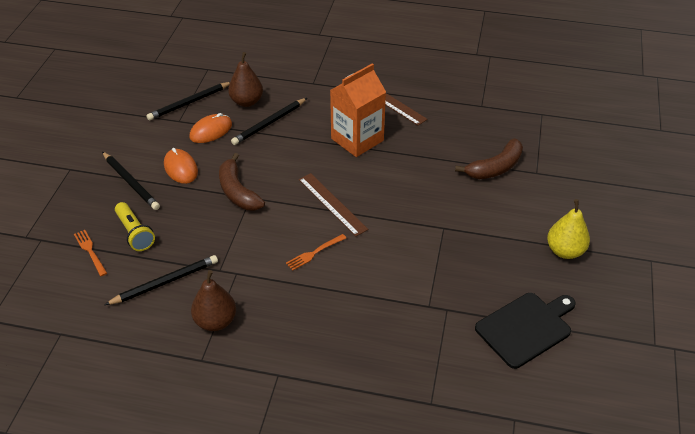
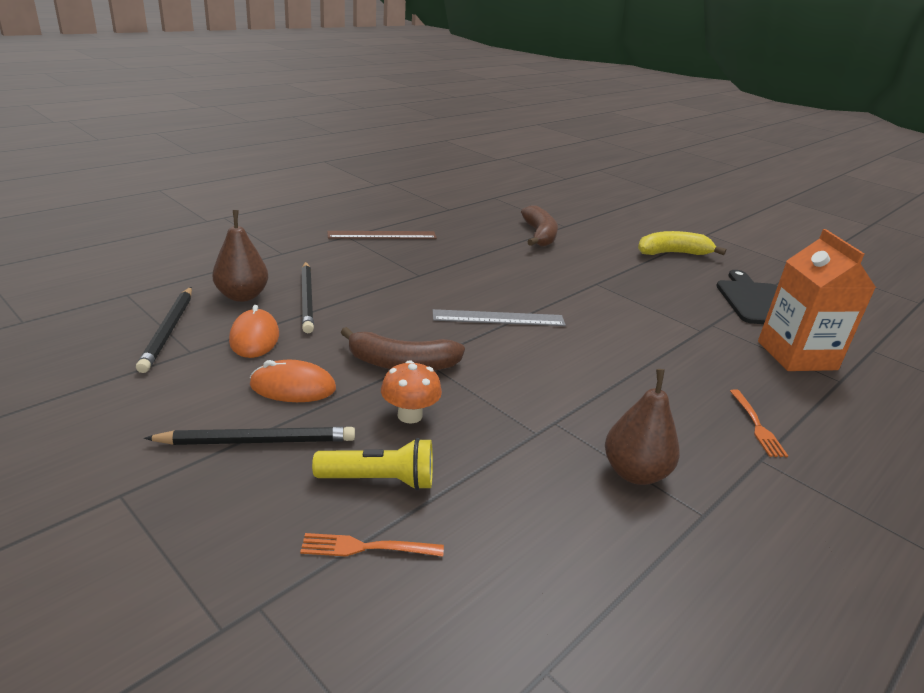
camera: 60 degrees left, 15 degrees down
(165, 282) = (519, 490): black pencil -> none
(193, 218) = (410, 415): none -> orange mushroom
(314, 253) = (568, 358): orange fork -> orange fork (757, 425)
(332, 204) = (498, 318): brown ruler -> grey ruler
(357, 139) = (413, 269): orange carton -> orange carton (796, 355)
(565, 251) = (672, 253): yellow pear -> yellow banana

